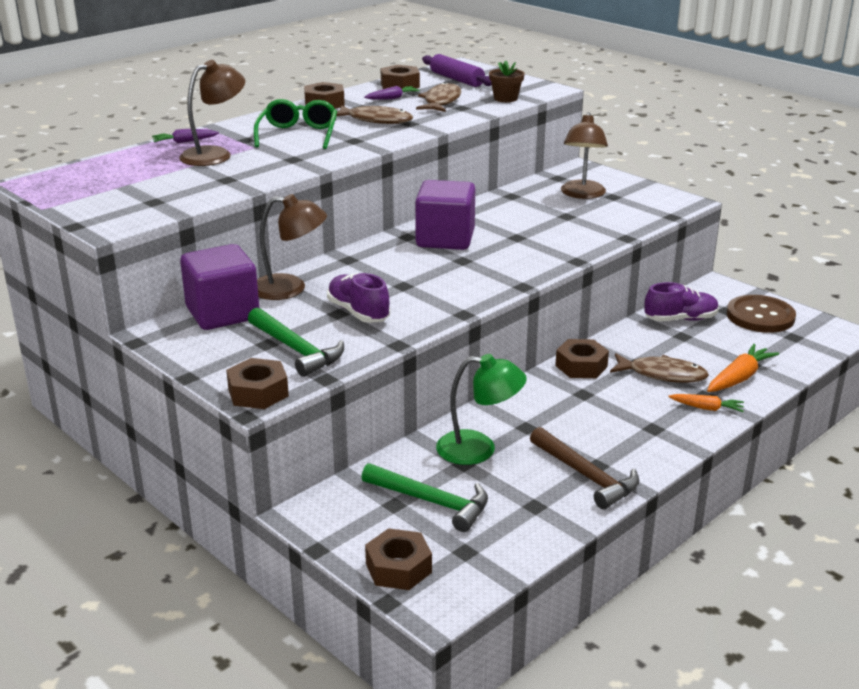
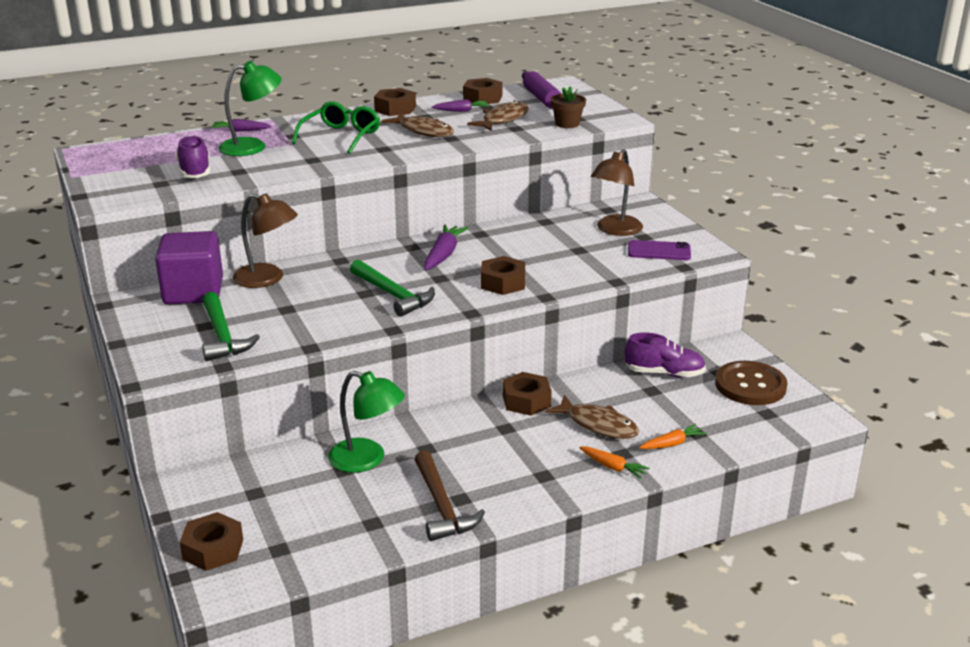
camera: 20 degrees right, 0 degrees up
(215, 154) = (252, 146): brown lamp -> green lamp
(258, 392) = (159, 368): brown nut -> brown nut (503, 283)
(358, 312) = (304, 311): purple shoe -> purple shoe (195, 171)
(431, 501) = (287, 498): green hammer -> green hammer (393, 295)
(445, 239) = (443, 255): purple cube -> purple carrot
(638, 206) = (659, 251): none -> purple phone
(739, 378) = (672, 444): orange carrot -> orange carrot, size x0.63

